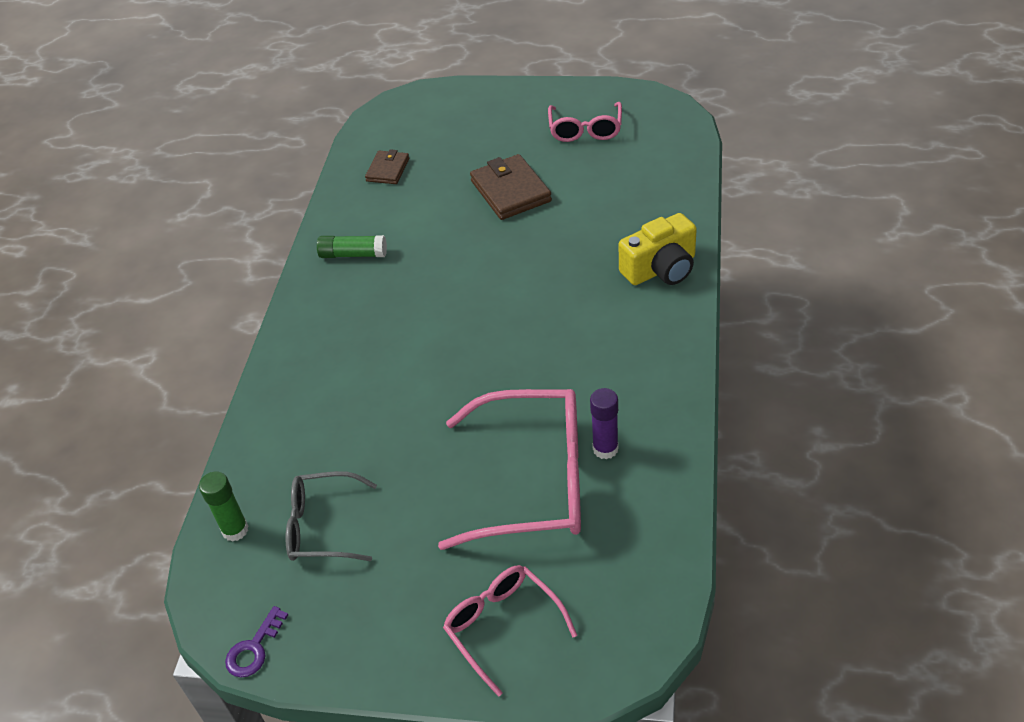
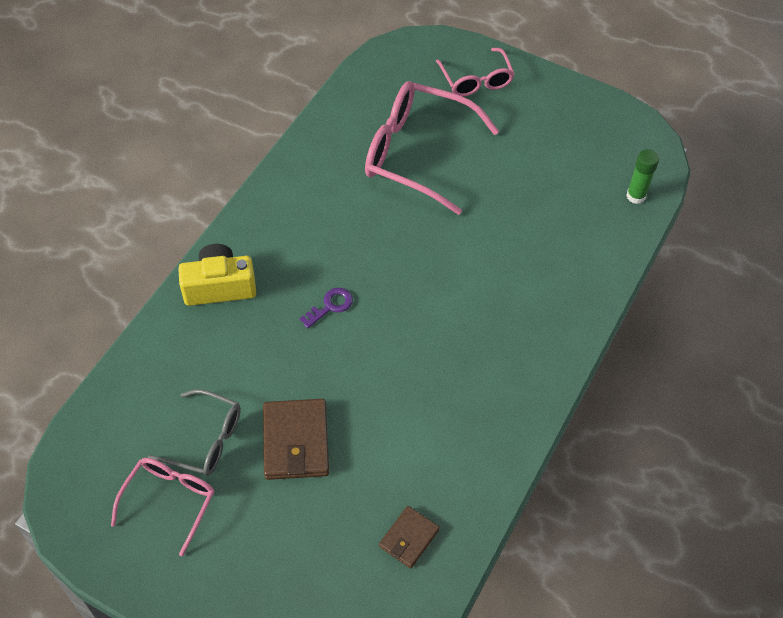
camera: 165 degrees left, 10 degrees up
(254, 648) = (632, 119): purple key -> purple key (330, 306)
(322, 526) = (573, 176): grey glasses -> grey glasses (206, 440)
(353, 254) = (483, 424): green glue stick -> none
(605, 449) = (357, 157): purple glue stick -> none

